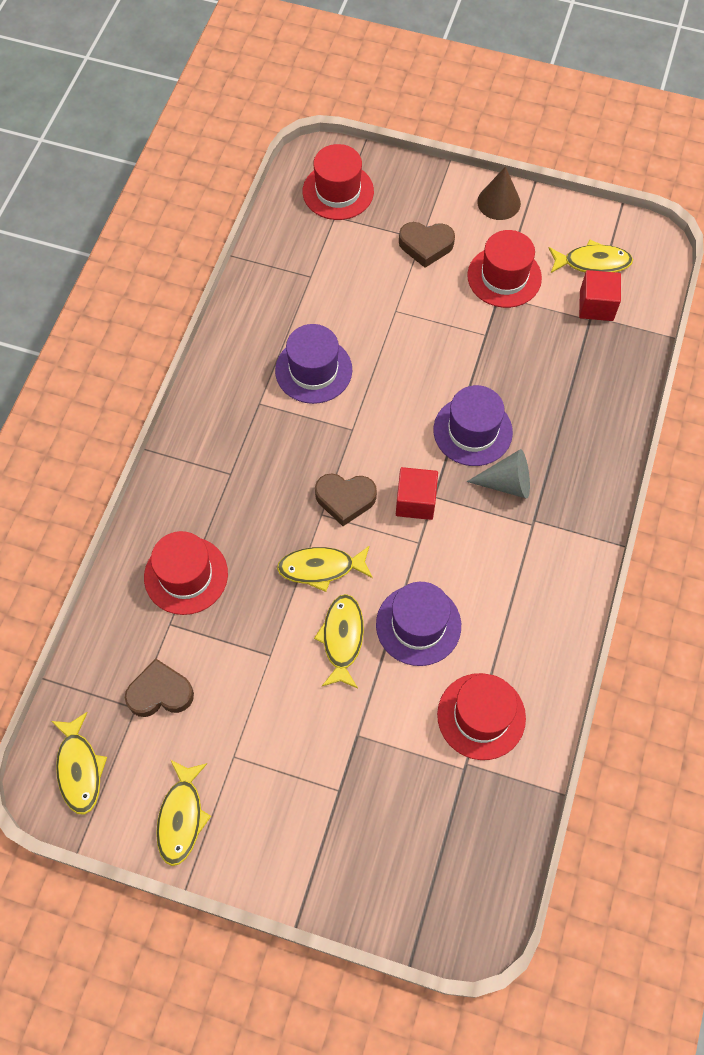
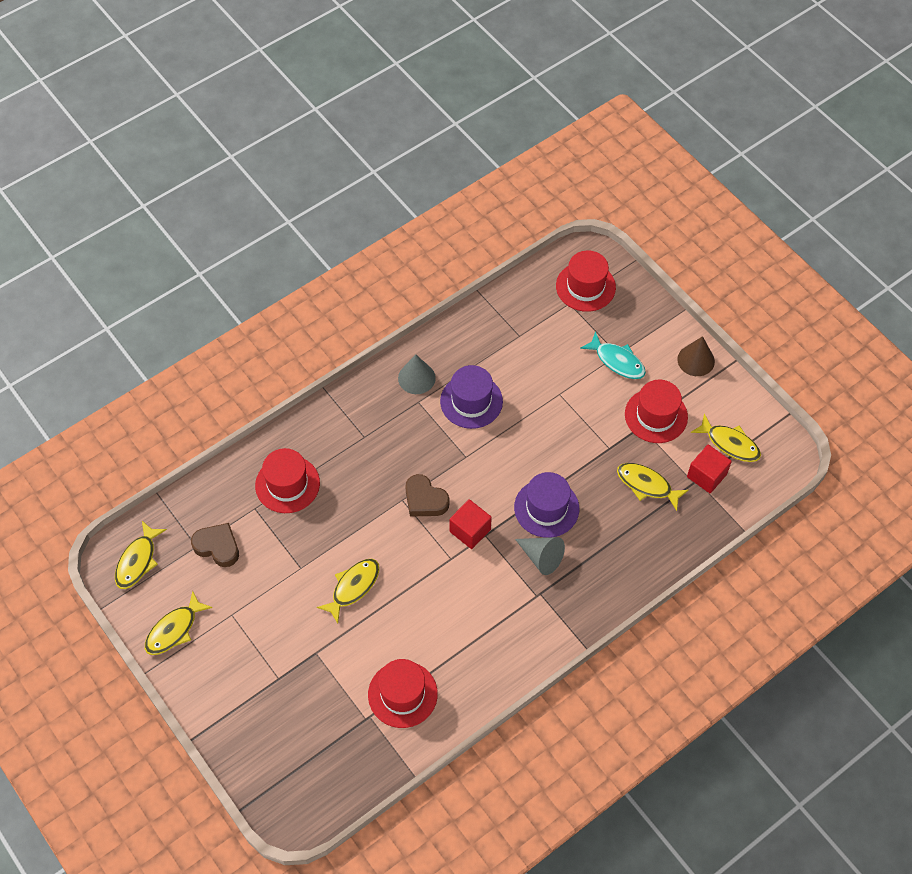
camera: 35 degrees right, 5 degrees down
(238, 380) = (416, 378): none -> grey cone
(321, 568) = (374, 534): yellow fish -> yellow fish (647, 485)
(418, 625) = (408, 610): purple hat -> none
(426, 246) = (617, 361): brown heart -> turquoise fish

